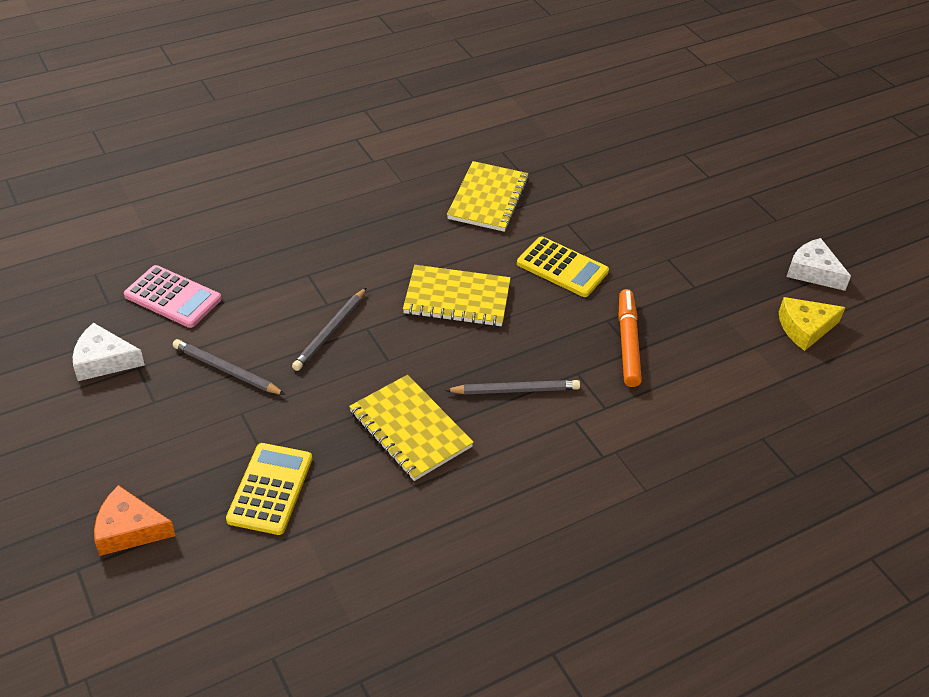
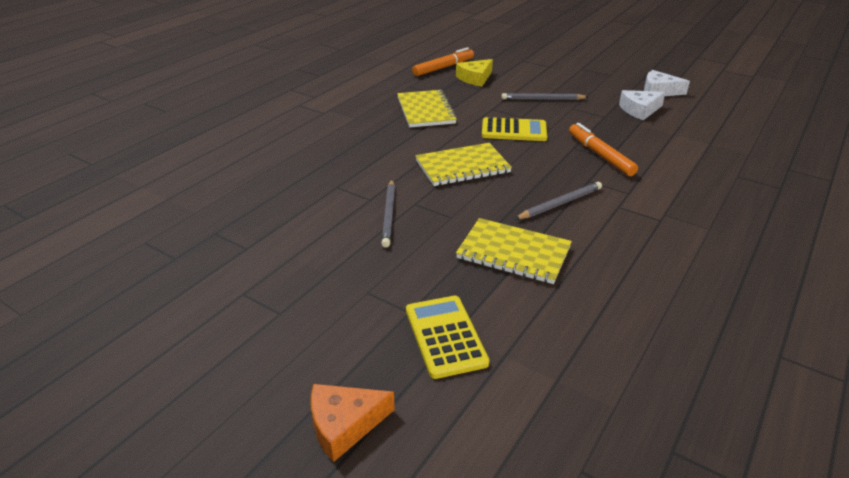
camera: 25 degrees left, 10 degrees down
(103, 361) = (204, 300): white cheese -> white cheese (639, 110)
(173, 297) = (233, 235): pink calculator -> none
(227, 370) = (327, 267): grey pencil -> grey pencil (543, 99)
(571, 133) = (443, 67): none -> orange marker
(805, 328) = (689, 117): yellow cheese -> yellow cheese (475, 78)

